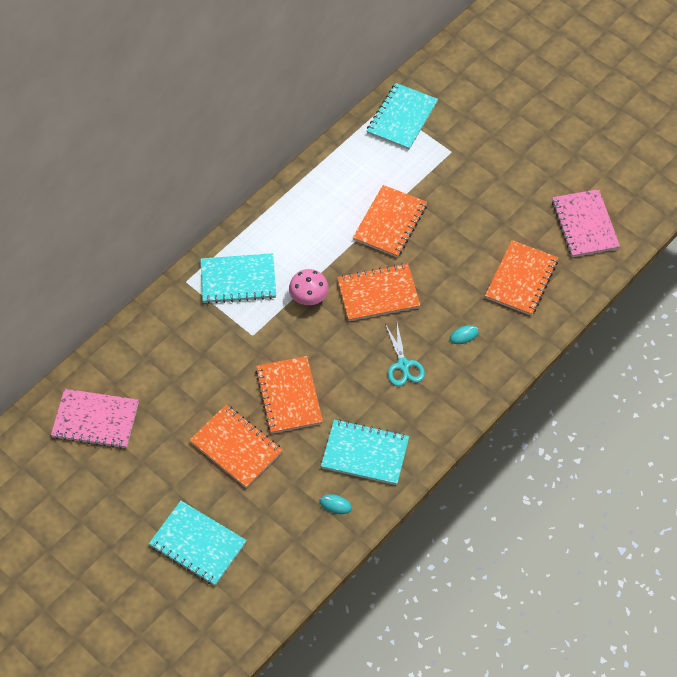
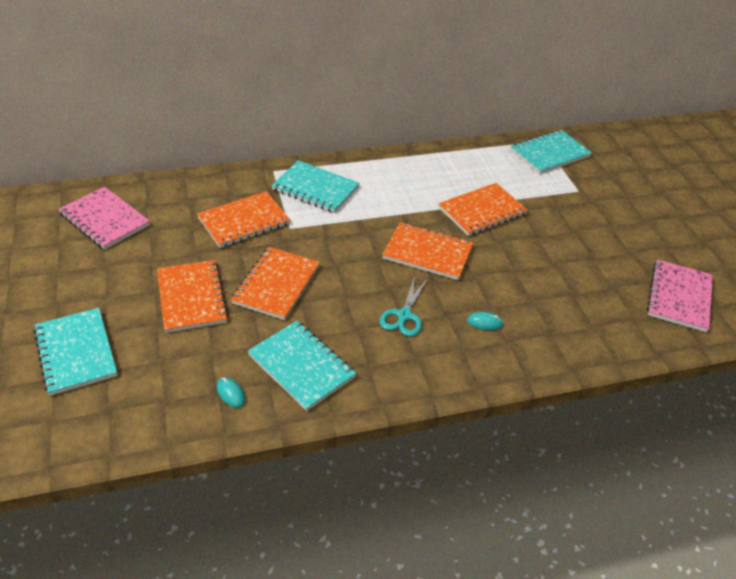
camera: 30 degrees right, 15 degrees down
(309, 297) = (363, 226): pink mushroom -> none
(521, 279) = (580, 307): orange notebook -> orange notebook (244, 221)

